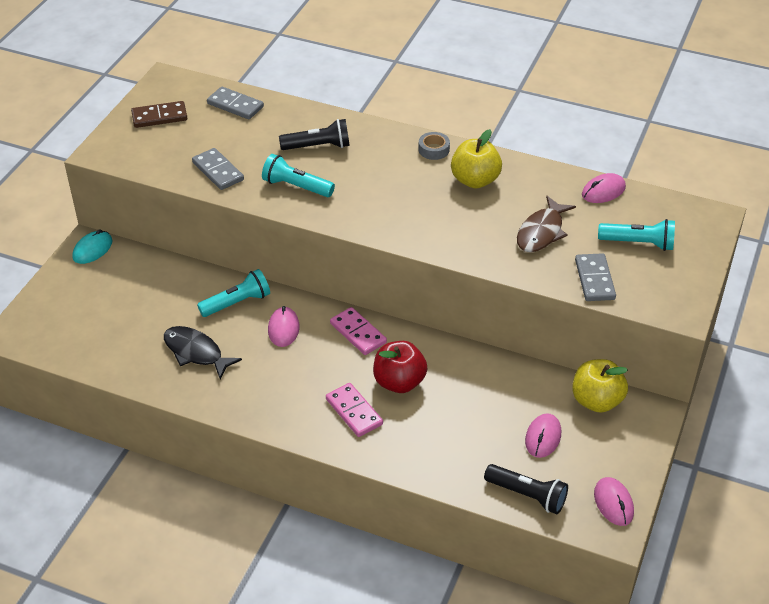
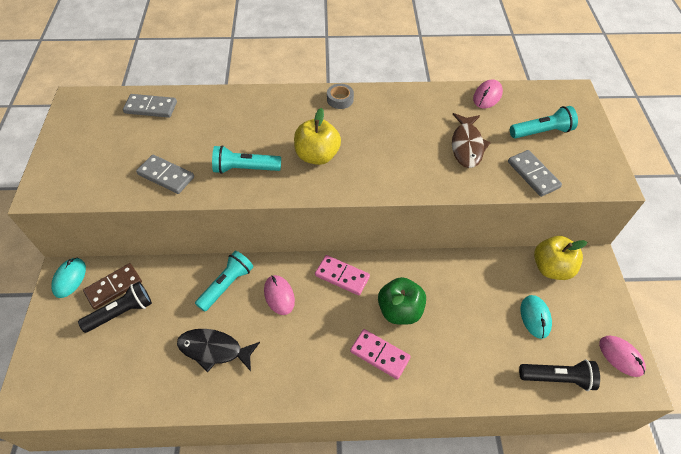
camera: 25 degrees left, 10 degrees up
(159, 117) = (85, 138): brown domino -> brown domino (113, 287)
(318, 146) = (243, 125): black flashlight -> black flashlight (121, 312)
(399, 382) = (399, 310): red apple -> green apple
(475, 180) = (388, 116): yellow apple -> yellow apple (317, 156)
(543, 437) = (535, 317): pink mouse -> turquoise mouse

